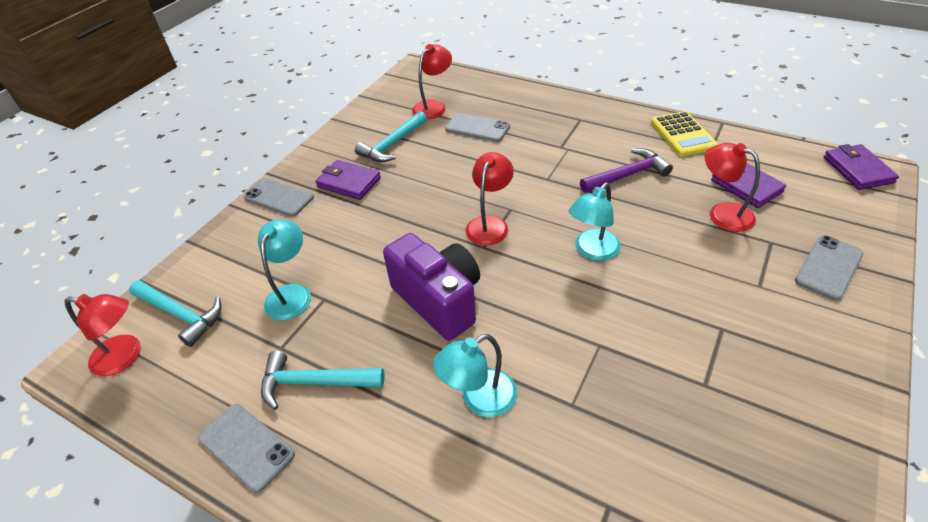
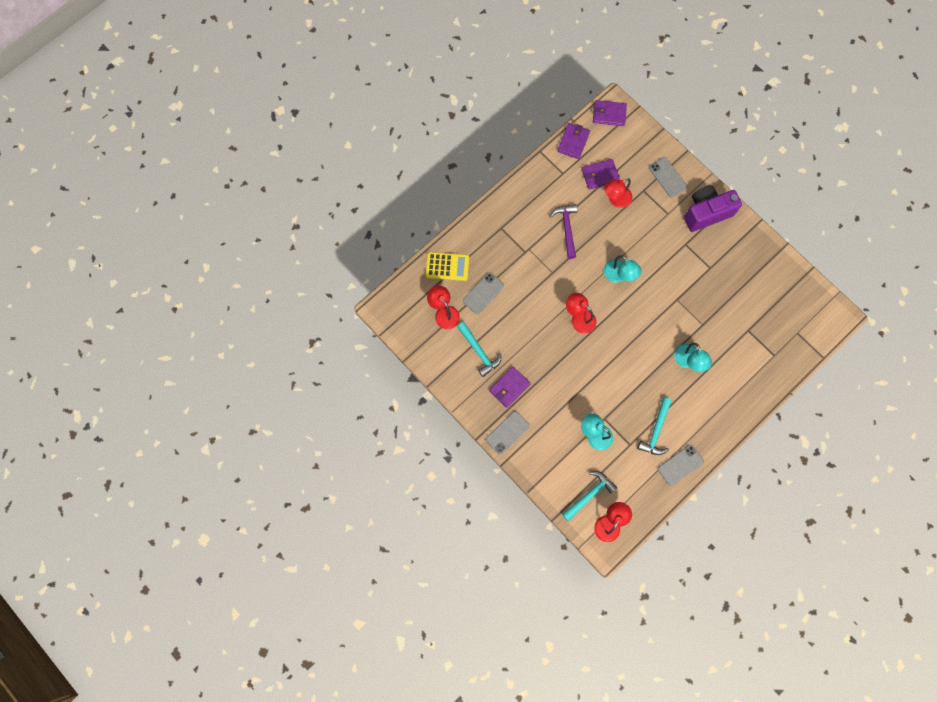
camera: 75 degrees left, 30 degrees up
(439, 300) = (625, 361): purple camera -> purple camera (706, 213)
(682, 135) = (542, 179): yellow calculator -> yellow calculator (447, 266)
(770, 147) = (573, 142): none -> purple wallet

